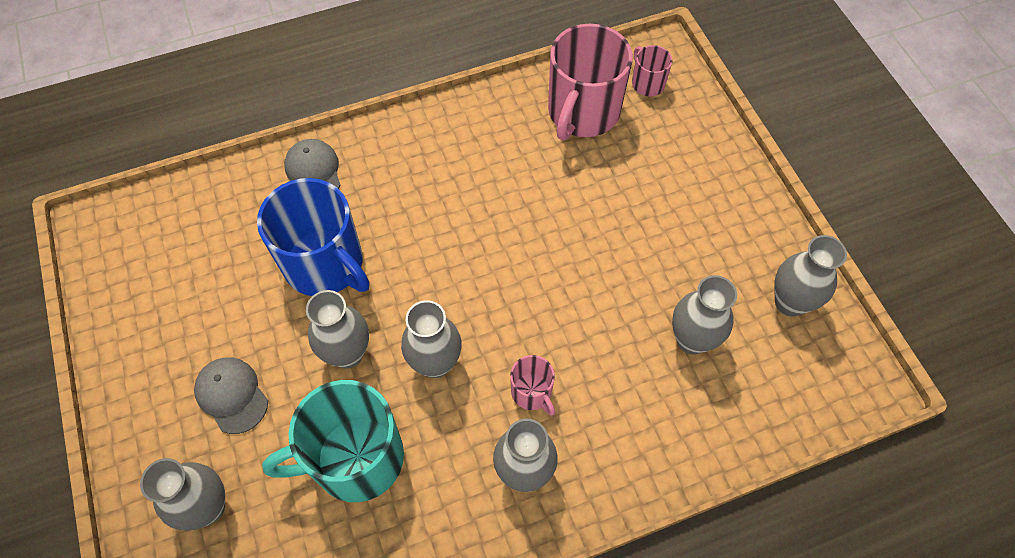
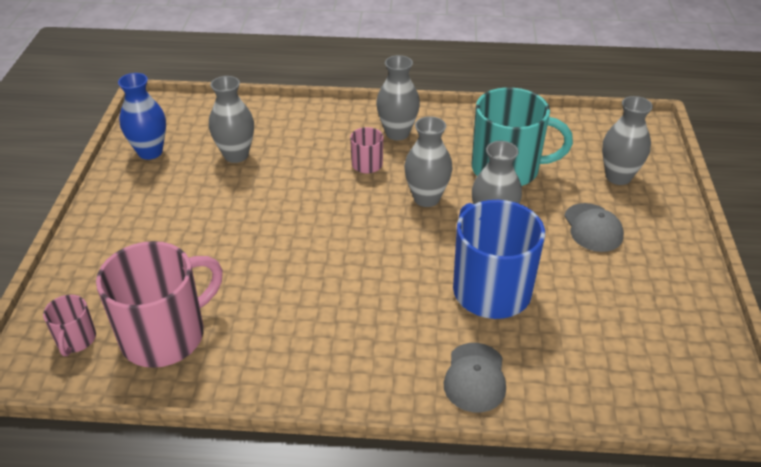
camera: 155 degrees left, 20 degrees down
(790, 302) = (150, 152): grey vase -> blue vase

